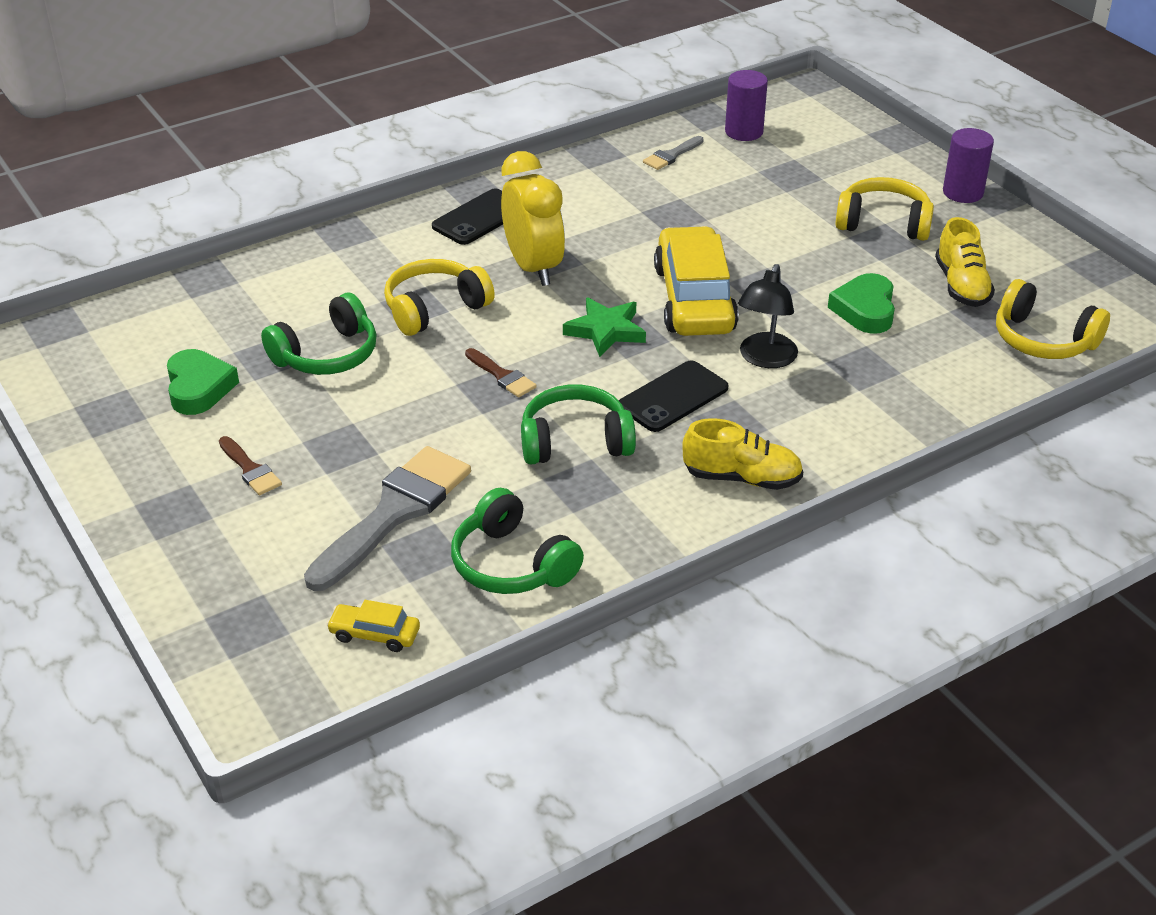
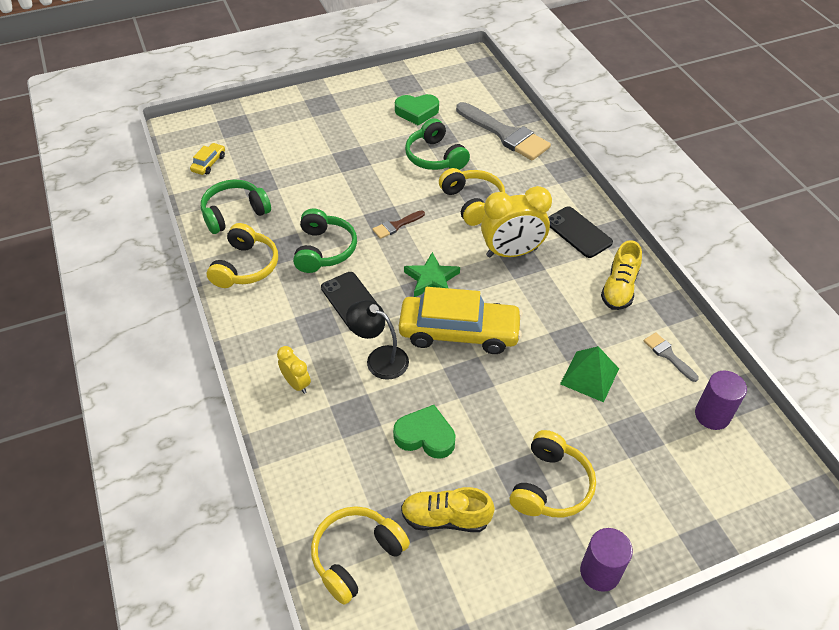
camera: 100 degrees right, 10 degrees up
(250, 469) = (344, 128): brown brush -> none
(394, 513) = (291, 174): grey brush -> grey brush (505, 134)
(637, 521) = (245, 266): none -> yellow headphones
(724, 203) = (589, 376): none -> green pyramid
(742, 478) = (263, 321): yellow shoe -> yellow shoe (619, 288)
(838, 424) = (296, 384): none -> yellow clock

